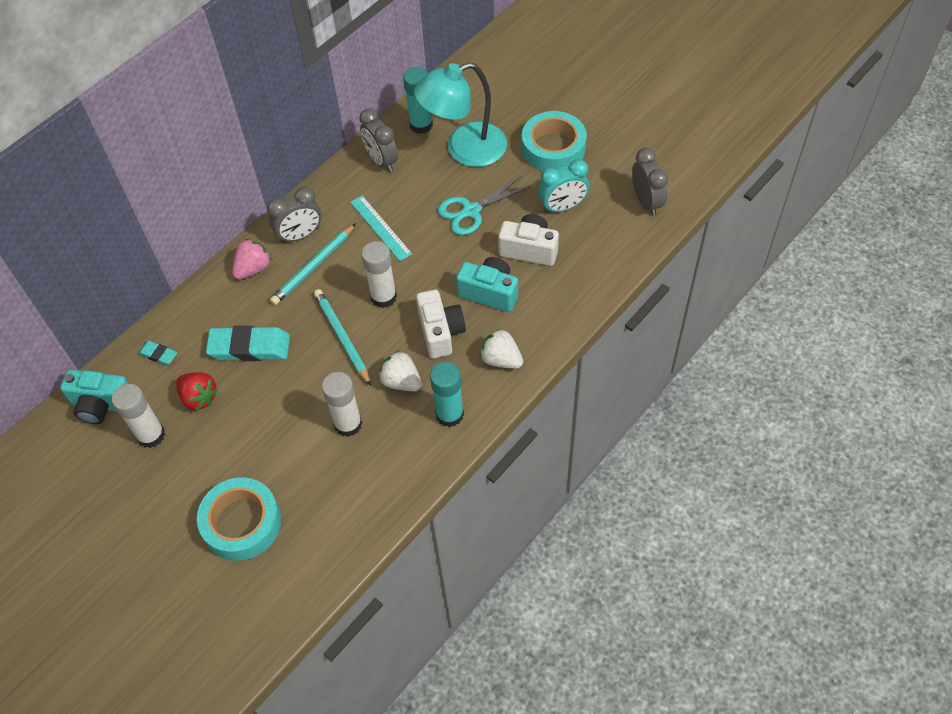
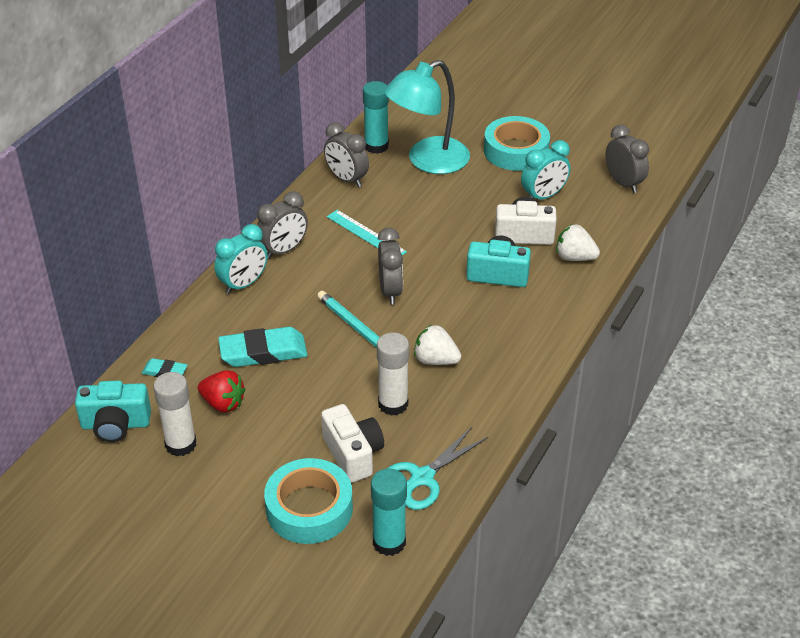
camera: 15 degrees left, 15 degrees down
(253, 269) = (243, 284): pink strawberry -> turquoise clock
(313, 266) = (307, 275): turquoise pencil -> none
(383, 297) = (390, 291): white glue stick -> grey clock
(440, 332) = (460, 313): white camera -> white camera (353, 454)
(449, 414) = (496, 381): turquoise glue stick -> turquoise glue stick (389, 542)
(471, 211) = (453, 210): turquoise scissors -> turquoise scissors (422, 477)
(501, 359) = (531, 328): white strawberry -> white strawberry (574, 257)

